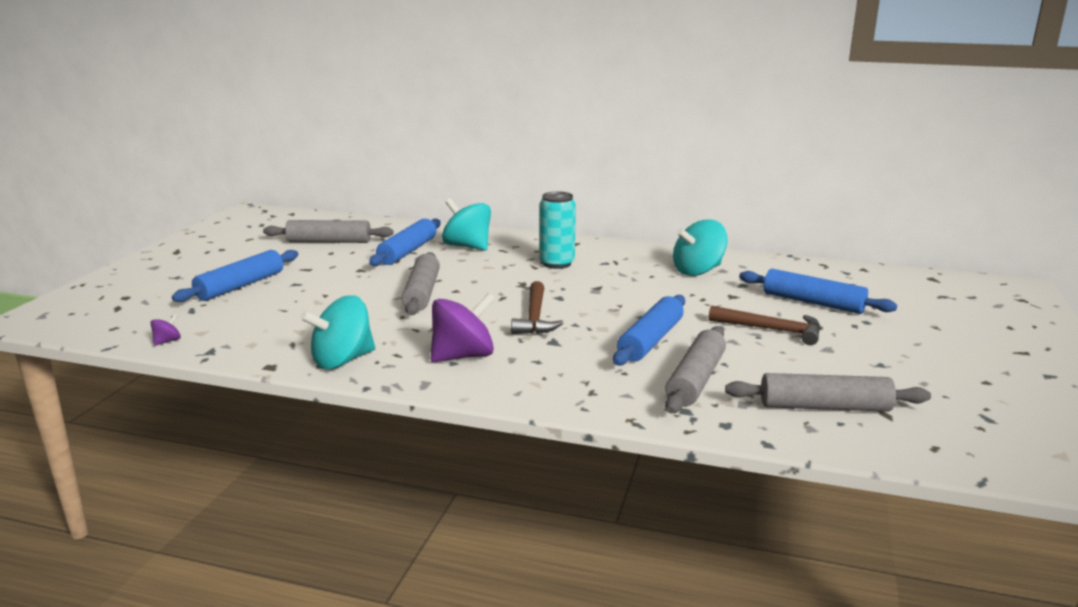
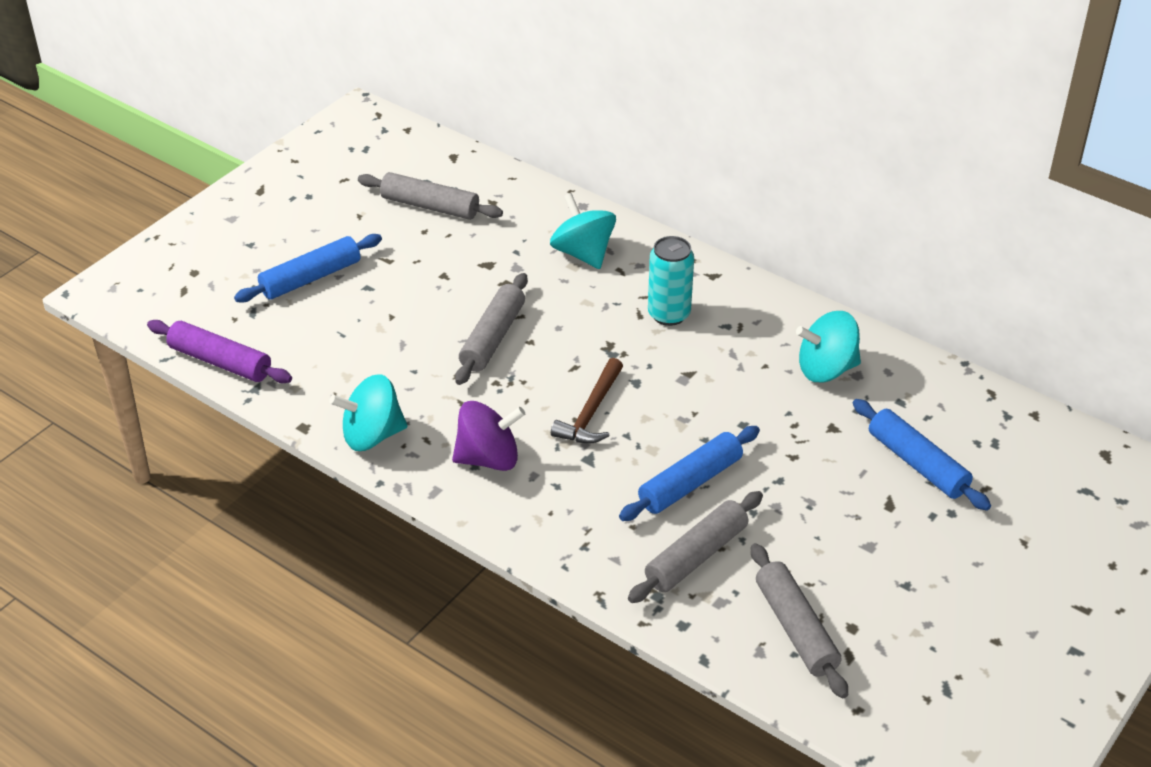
camera: 20 degrees right, 20 degrees up
(167, 341) = (220, 362): purple spinning top -> purple rolling pin
(407, 251) = (510, 248): blue rolling pin -> none
(771, 330) = (832, 499): brown hammer -> none
(824, 406) = (796, 628): grey rolling pin -> grey rolling pin turned 45 degrees clockwise

